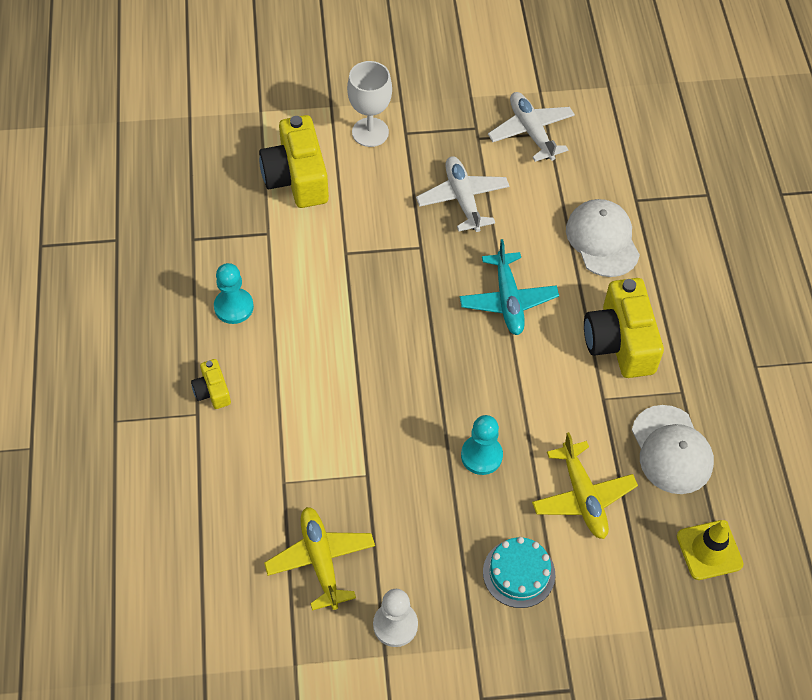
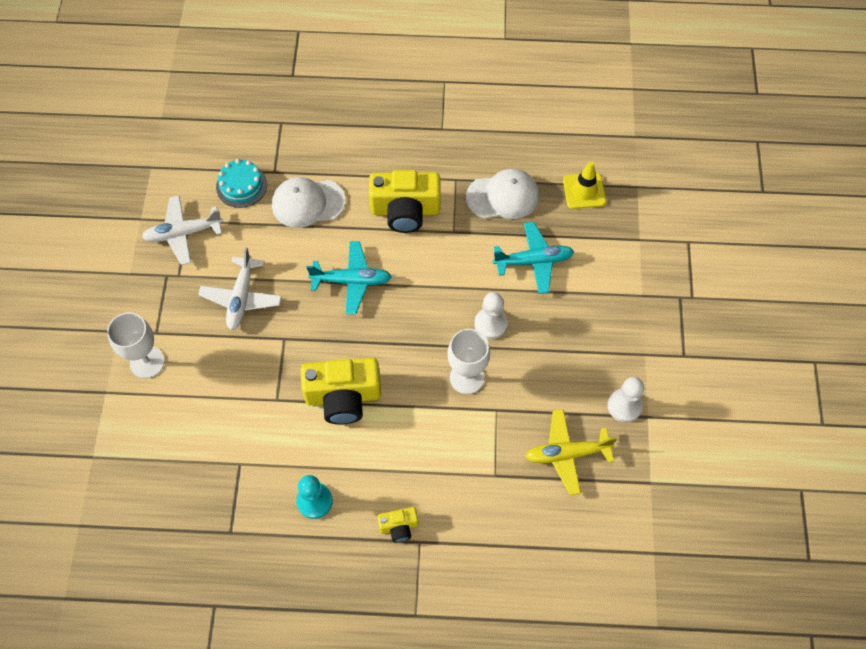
camera: 80 degrees left, 5 degrees up
(297, 177) = (182, 432): yellow camera -> yellow camera (343, 397)
(404, 437) = (466, 378): none -> white goblet
(462, 199) = (241, 298): white plane -> white plane turned 75 degrees counterclockwise
(481, 456) = (490, 324): turquoise pawn -> white pawn
(519, 573) = (590, 315): turquoise cake -> turquoise cake (241, 186)
(583, 496) = (533, 261): yellow plane -> turquoise plane

